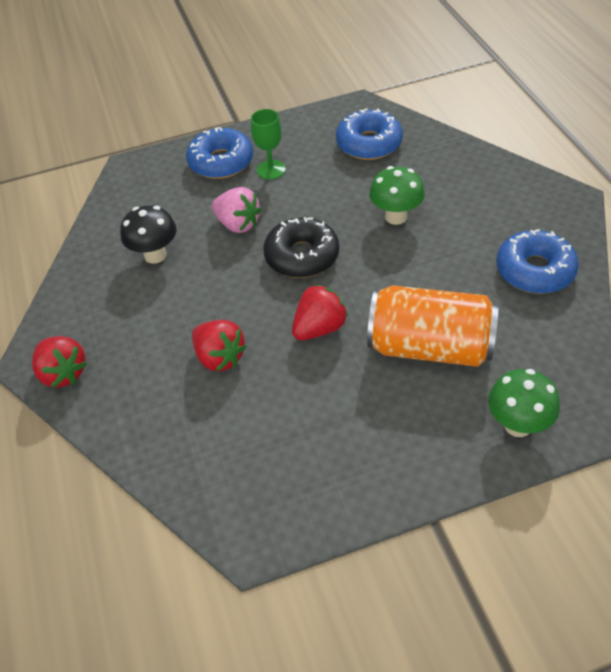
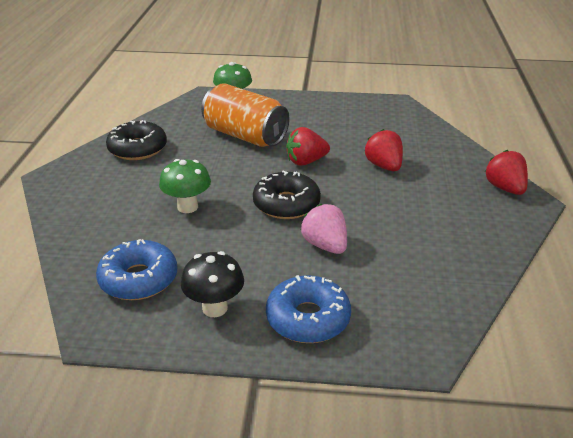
camera: 160 degrees left, 15 degrees down
(155, 255) = (415, 244): black mushroom -> black mushroom (215, 308)
(271, 170) = (259, 288): green goblet -> none
(535, 270) = (137, 149): blue donut -> black donut

